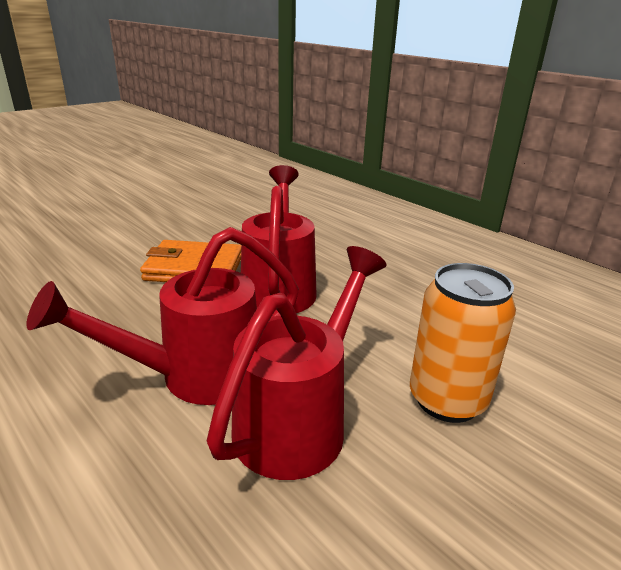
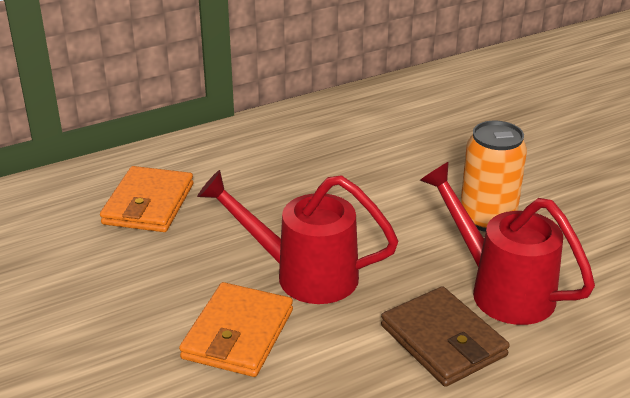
camera: 75 degrees left, 5 degrees up
(194, 376) = (443, 340): red watering can -> brown wallet
(341, 218) = (149, 204): none -> orange wallet

